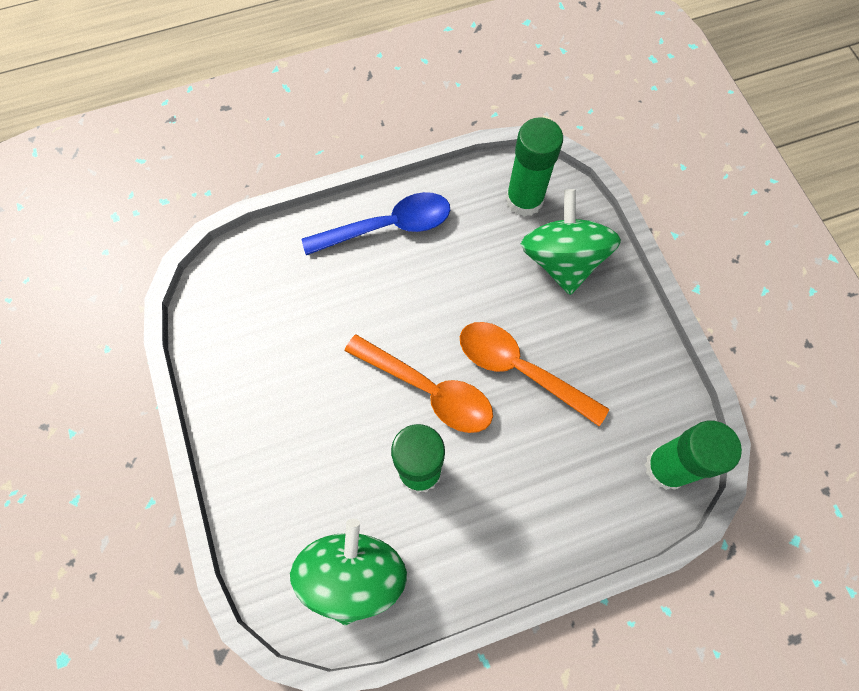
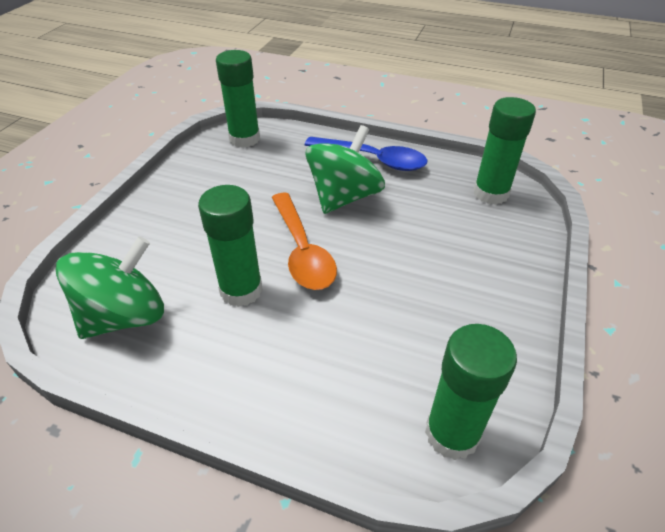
camera: 40 degrees right, 25 degrees down
(231, 287) = (244, 139): none -> green glue stick
(520, 369) = (384, 280): orange spoon -> none
(562, 260) = (489, 239): green spinning top -> green spinning top (344, 197)

